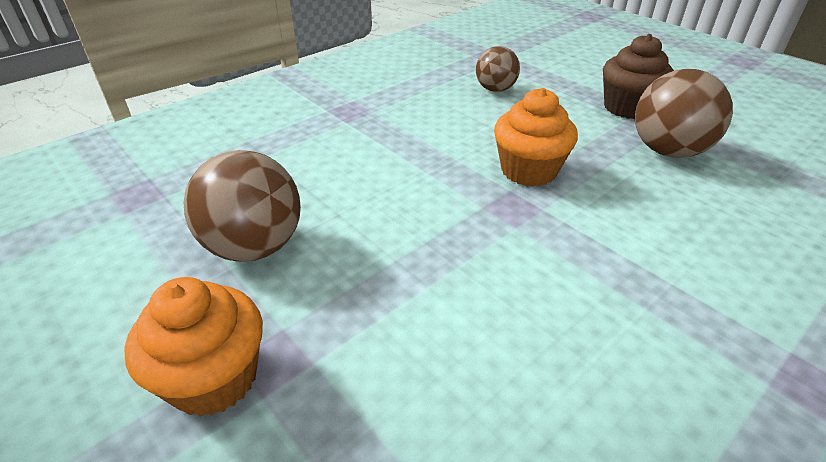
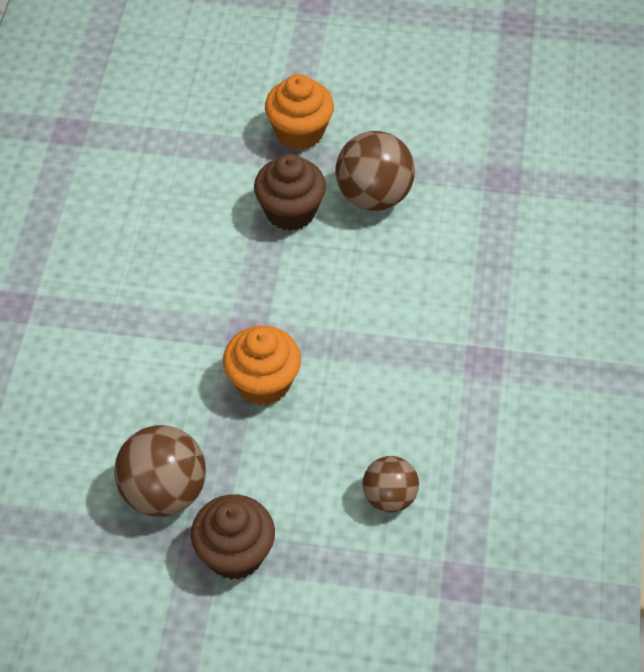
camera: 140 degrees right, 15 degrees up
(351, 284) = (290, 211): none -> brown cupcake

